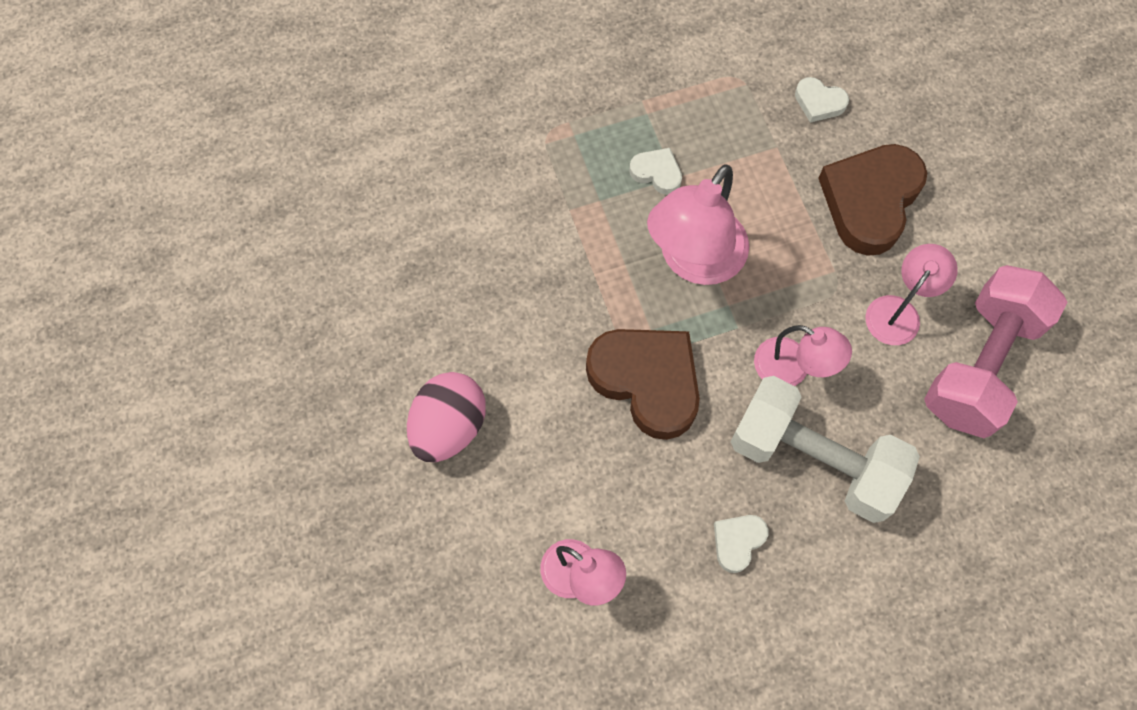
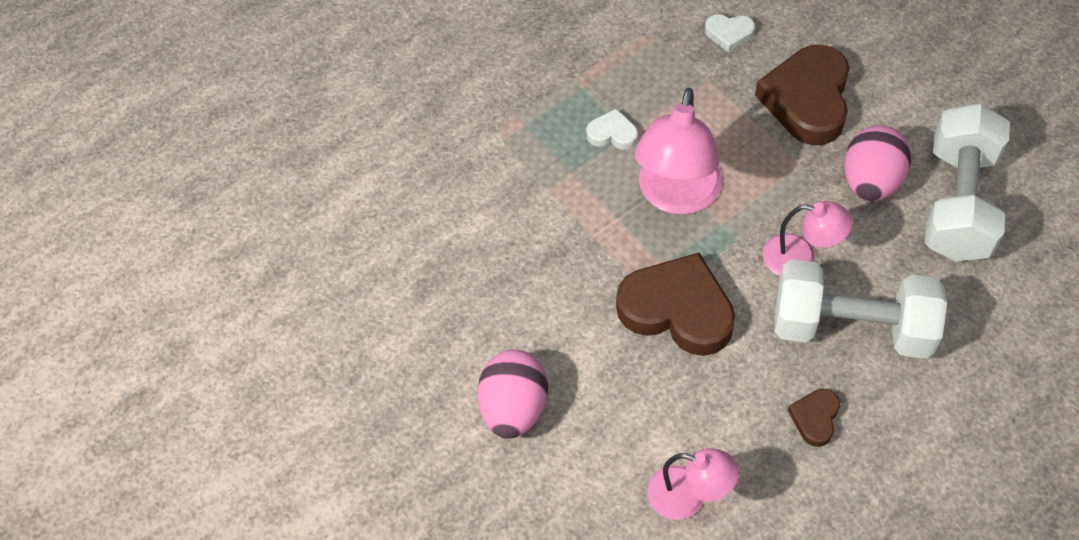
camera: 15 degrees left, 10 degrees down
(738, 542) = (815, 418): white heart -> brown heart
(898, 311) = (870, 181): pink lamp -> pink egg
(980, 365) = (958, 203): pink dumbbell -> white dumbbell

